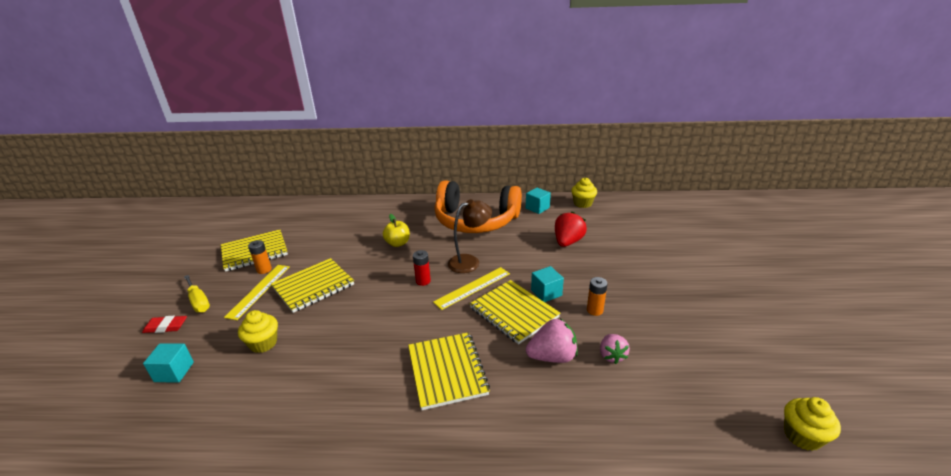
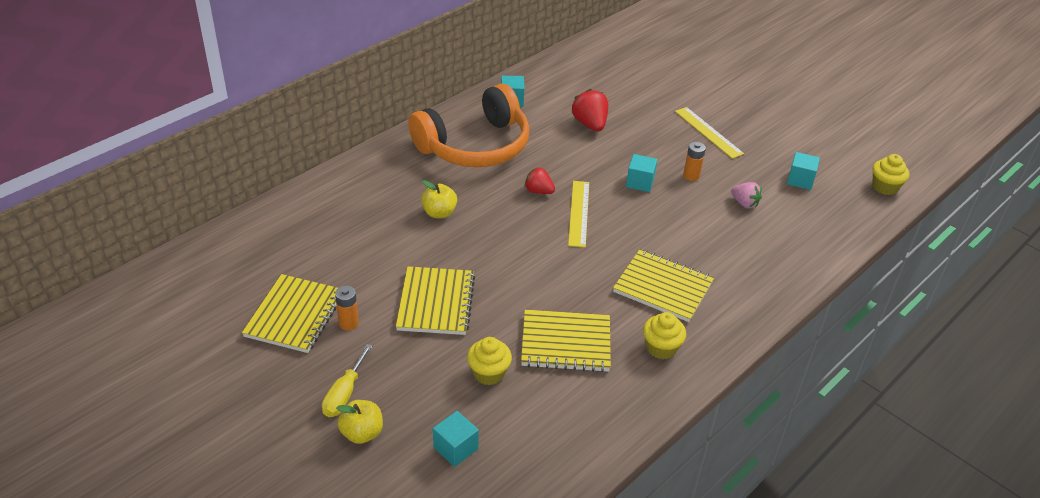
camera: 50 degrees left, 10 degrees up
(166, 327) = (362, 433): red eraser -> yellow apple
(199, 301) = (344, 394): yellow screwdriver -> yellow screwdriver turned 105 degrees clockwise
(259, 290) = (387, 342): yellow ruler -> yellow ruler (708, 132)
(423, 281) = (528, 233): red battery -> none
(470, 262) = (538, 191): brown lamp -> red strawberry
(514, 312) = (641, 213): yellow notebook -> yellow notebook (566, 343)
(552, 356) = (712, 229): pink strawberry -> none
(582, 203) = (545, 74): yellow cupcake -> yellow cupcake (661, 348)
(699, 370) = (800, 180): none -> turquoise cube

